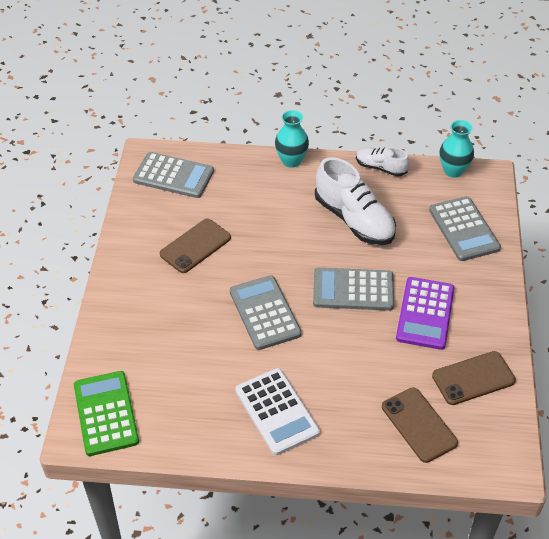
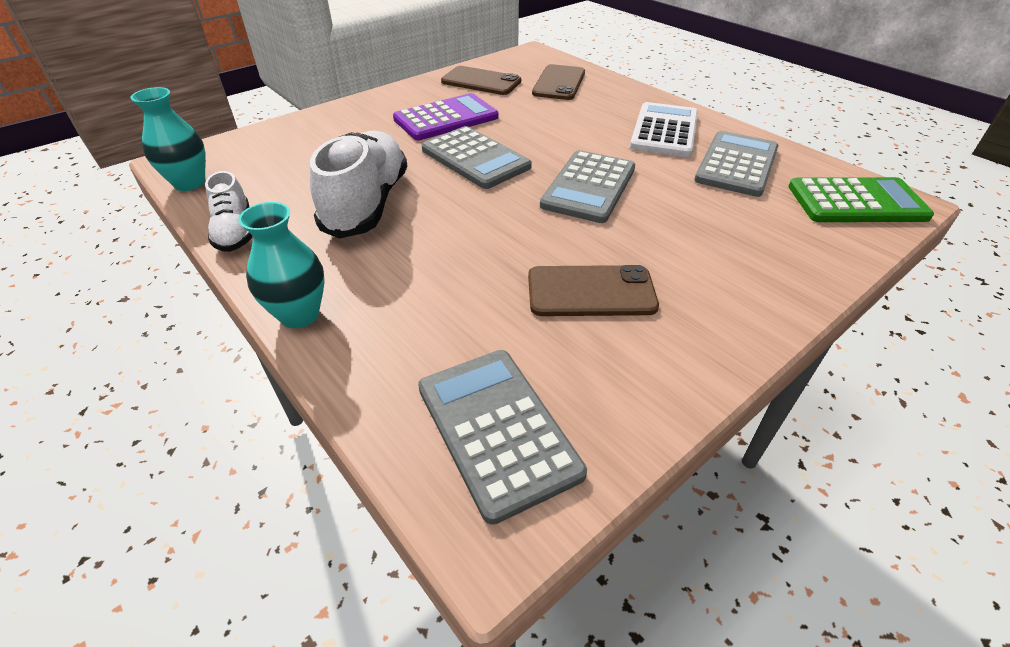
camera: 135 degrees left, 5 degrees down
(106, 413) = (856, 202): green calculator -> green calculator turned 120 degrees counterclockwise
(463, 229) = (298, 142): grey calculator -> grey calculator (736, 164)

